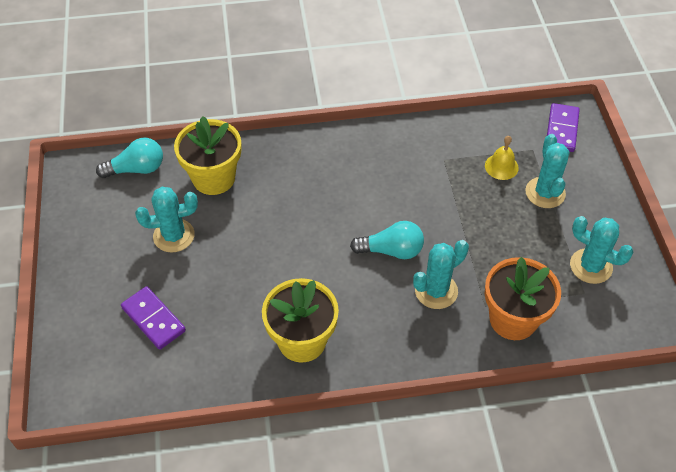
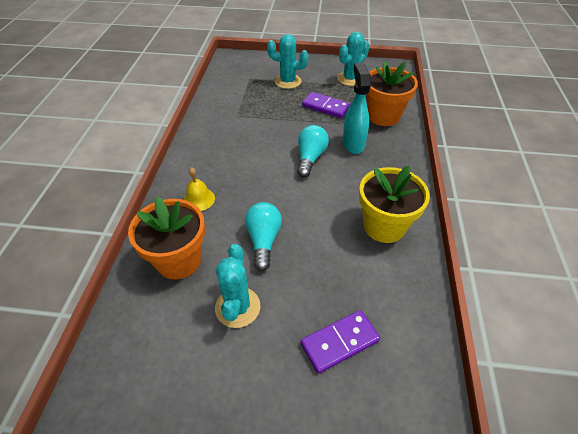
camera: 75 degrees left, 5 degrees down
(136, 169) = (125, 333): turquoise light bulb -> turquoise light bulb (263, 240)
(213, 178) = (179, 260): yellow flower pot -> orange flower pot
(436, 291) = (353, 144): turquoise cactus -> turquoise spray bottle
(501, 166) = (257, 93): yellow bell -> yellow bell (199, 199)
(562, 129) = (239, 64): purple domino -> purple domino (326, 107)

